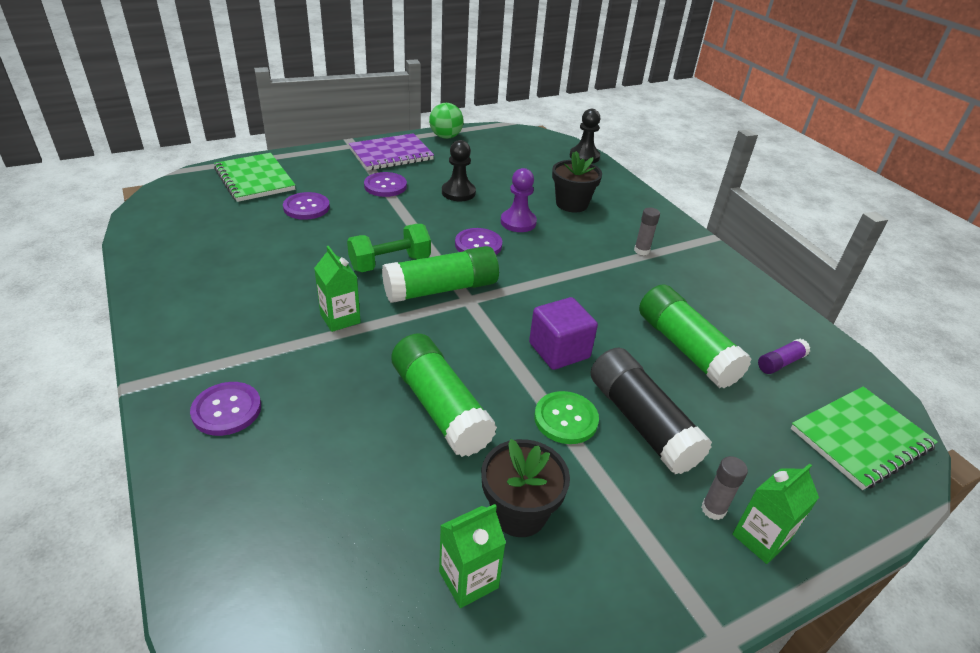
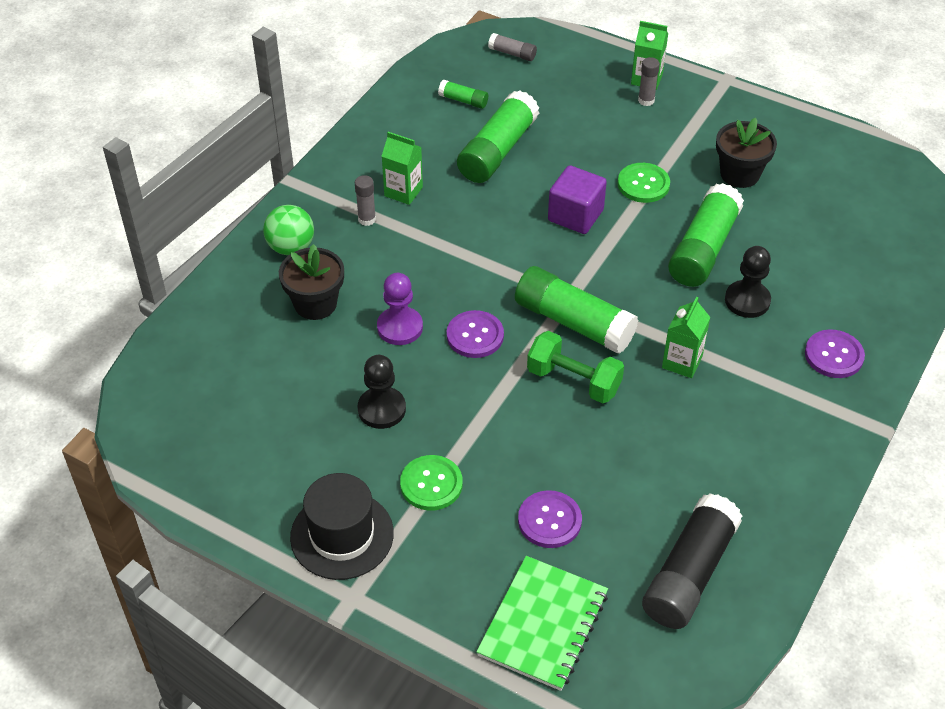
camera: 120 degrees left, 10 degrees up
(385, 186) = (431, 484): purple button -> green button
(391, 154) = (342, 535): purple notebook -> black hat
(446, 137) = (230, 512): green ball -> green ball (291, 247)
(468, 579) = (801, 174): green carton -> green carton (403, 191)
(584, 156) = (169, 343): black pawn -> black pawn (747, 300)
(641, 422) = (606, 149): black glue stick -> black glue stick (689, 573)
(780, 363) = (463, 100): purple glue stick -> green glue stick
(860, 438) = (512, 53): green notebook -> grey glue stick

